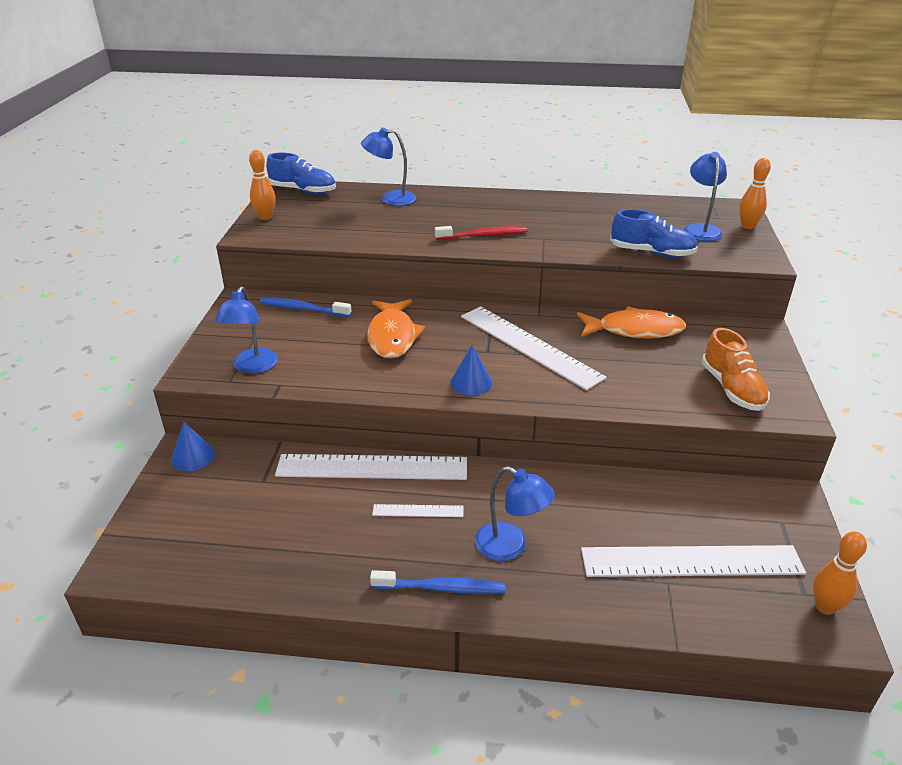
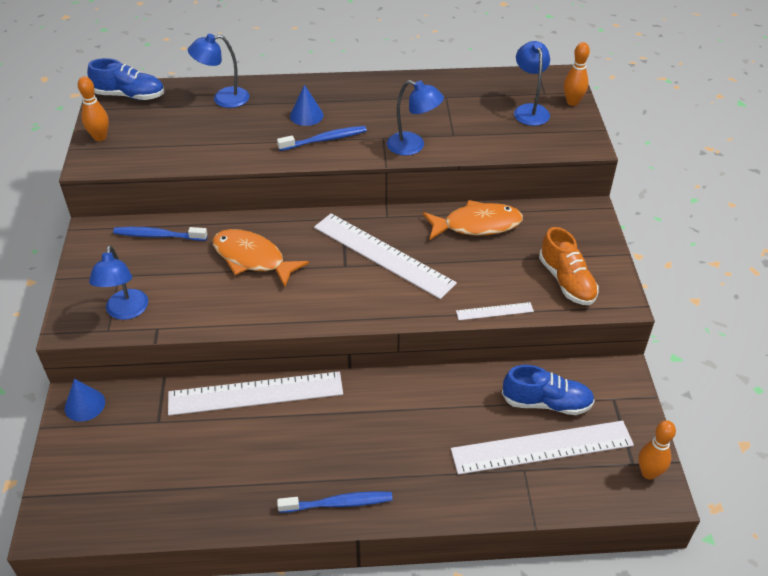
camera: 10 degrees left, 10 degrees up
(392, 336) = (252, 259): orange fish -> orange fish turned 135 degrees clockwise
(418, 511) = (305, 432): white ruler -> white ruler (494, 311)
(471, 382) = (335, 303): blue cone -> blue cone (306, 115)
(483, 235) = (324, 140): red toothbrush -> blue toothbrush
(510, 547) = (391, 456): blue lamp -> blue lamp (413, 146)
(652, 253) = (486, 146): blue shoe -> blue shoe (546, 403)

